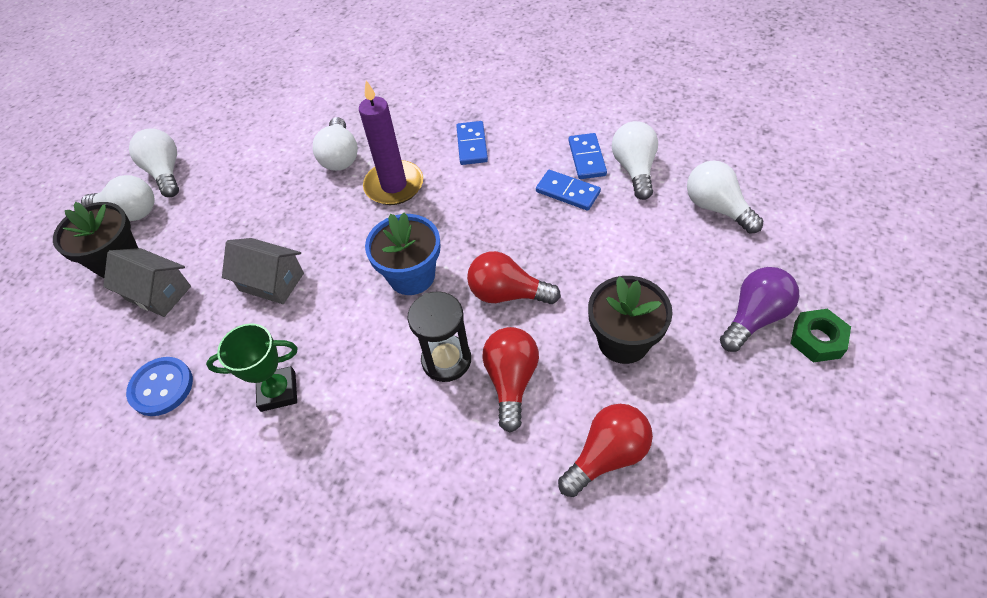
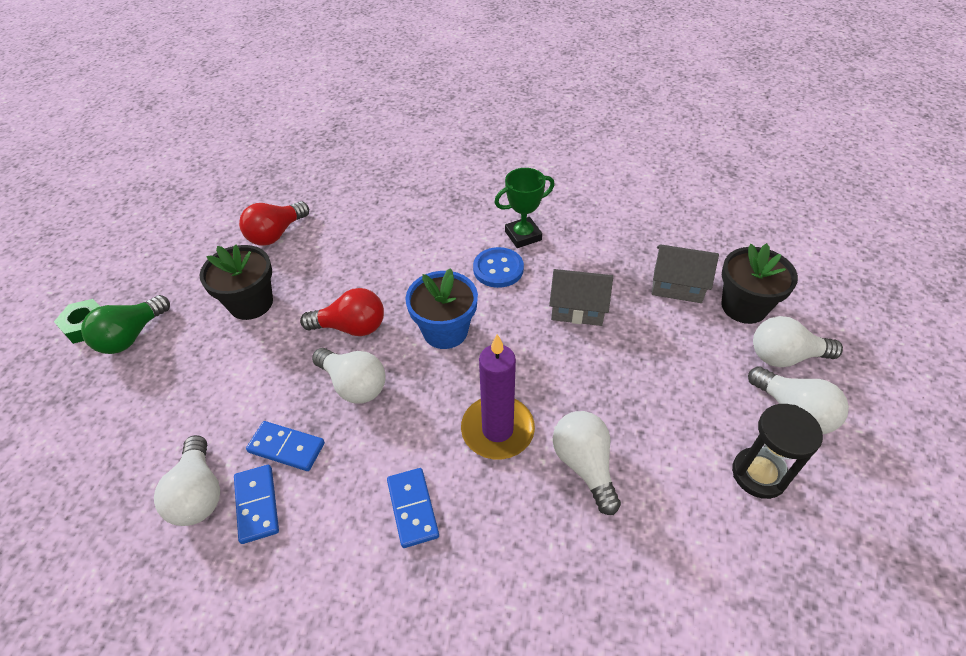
camera: 165 degrees right, 5 degrees down
(161, 387) = (615, 226): blue button -> blue button (498, 269)
(446, 360) = (398, 271): black hourglass -> black hourglass (759, 474)
(511, 381) = (344, 265): red light bulb -> none
(716, 208) = (118, 448): white light bulb -> white light bulb (354, 385)
(754, 317) = (131, 336): purple light bulb -> green light bulb

